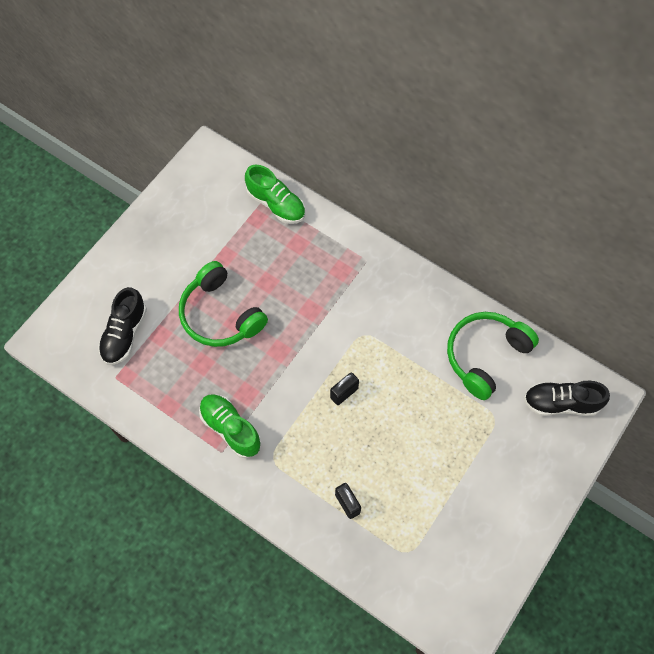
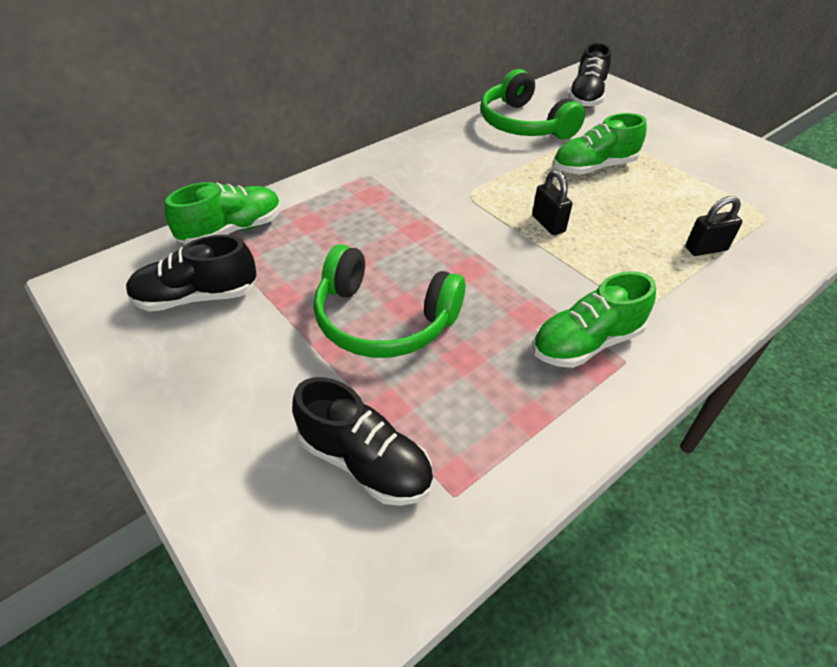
camera: 75 degrees left, 20 degrees down
(212, 213) = (197, 297): none -> black shoe
(220, 314) = (383, 320): green headphones -> green headphones turned 45 degrees clockwise
(433, 418) = (593, 167): none -> green shoe

